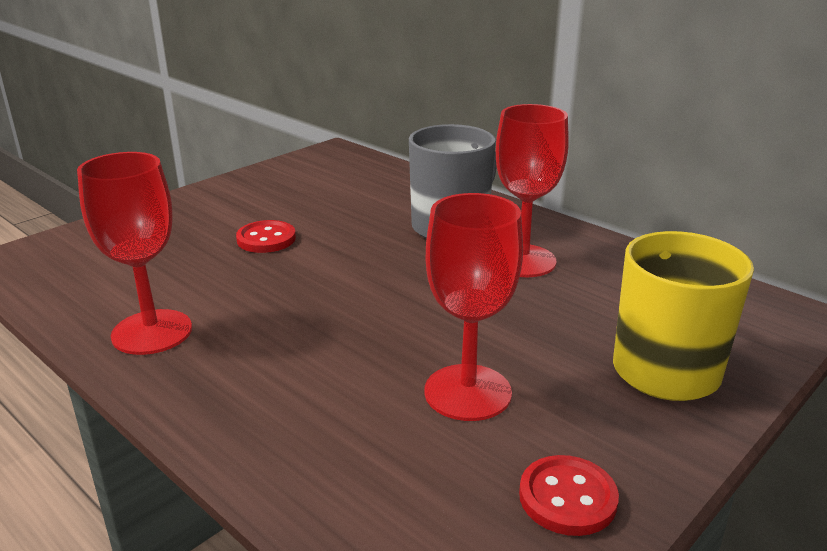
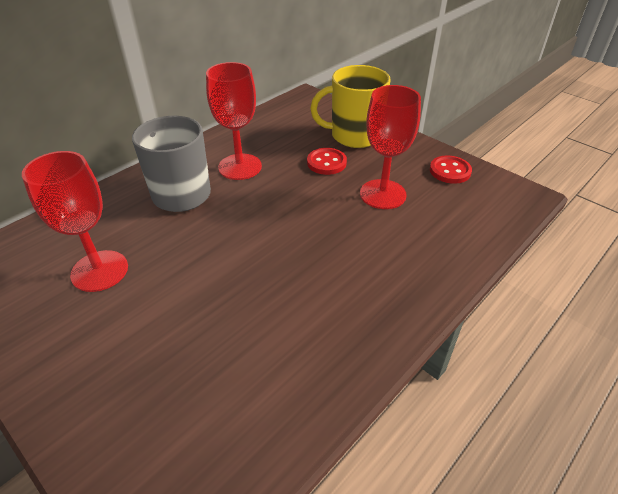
camera: 90 degrees left, 15 degrees up
(152, 332) = (331, 351): red goblet -> red goblet (99, 271)
(266, 239) = (173, 300): red button -> red button (326, 163)

